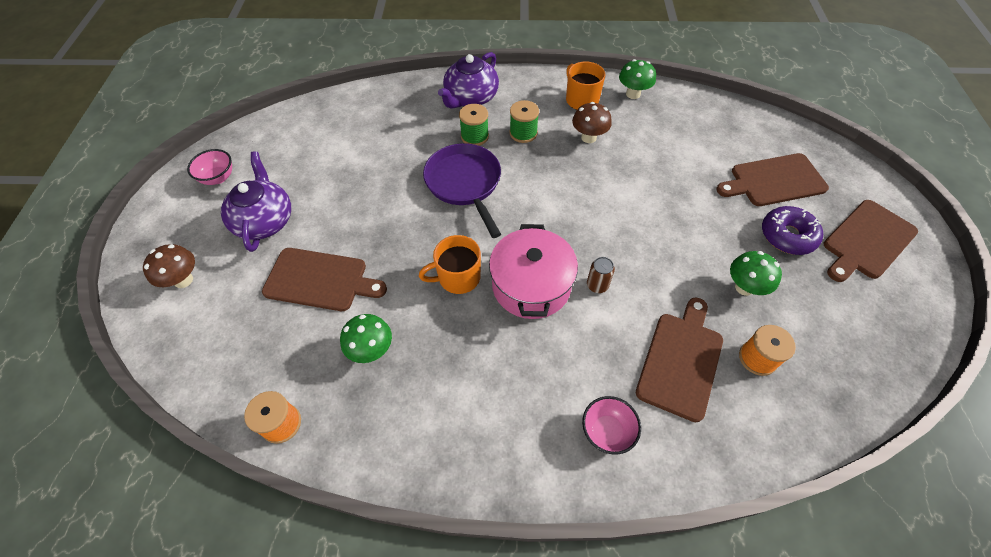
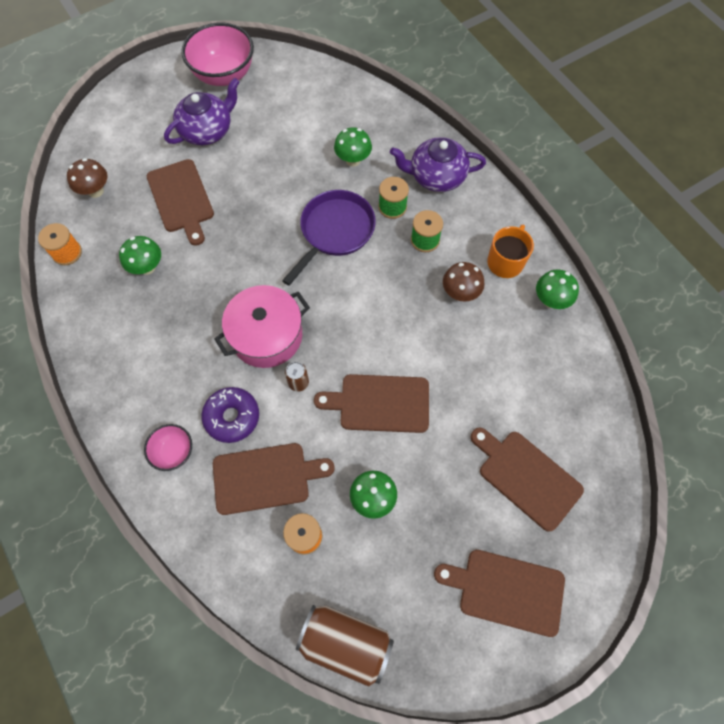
camera: 55 degrees right, 10 degrees up
(183, 280) = (130, 123): brown mushroom -> brown mushroom (96, 191)
(218, 178) = (224, 75): pink bowl -> pink bowl, size x1.91
(405, 137) = (353, 160): none -> green mushroom
(458, 277) = (241, 282): orange mug -> none
(655, 237) = (380, 403): none -> brown cutting board
(787, 236) = (460, 514): purple donut -> purple donut (232, 417)
(877, 378) = (345, 643): none -> brown can

